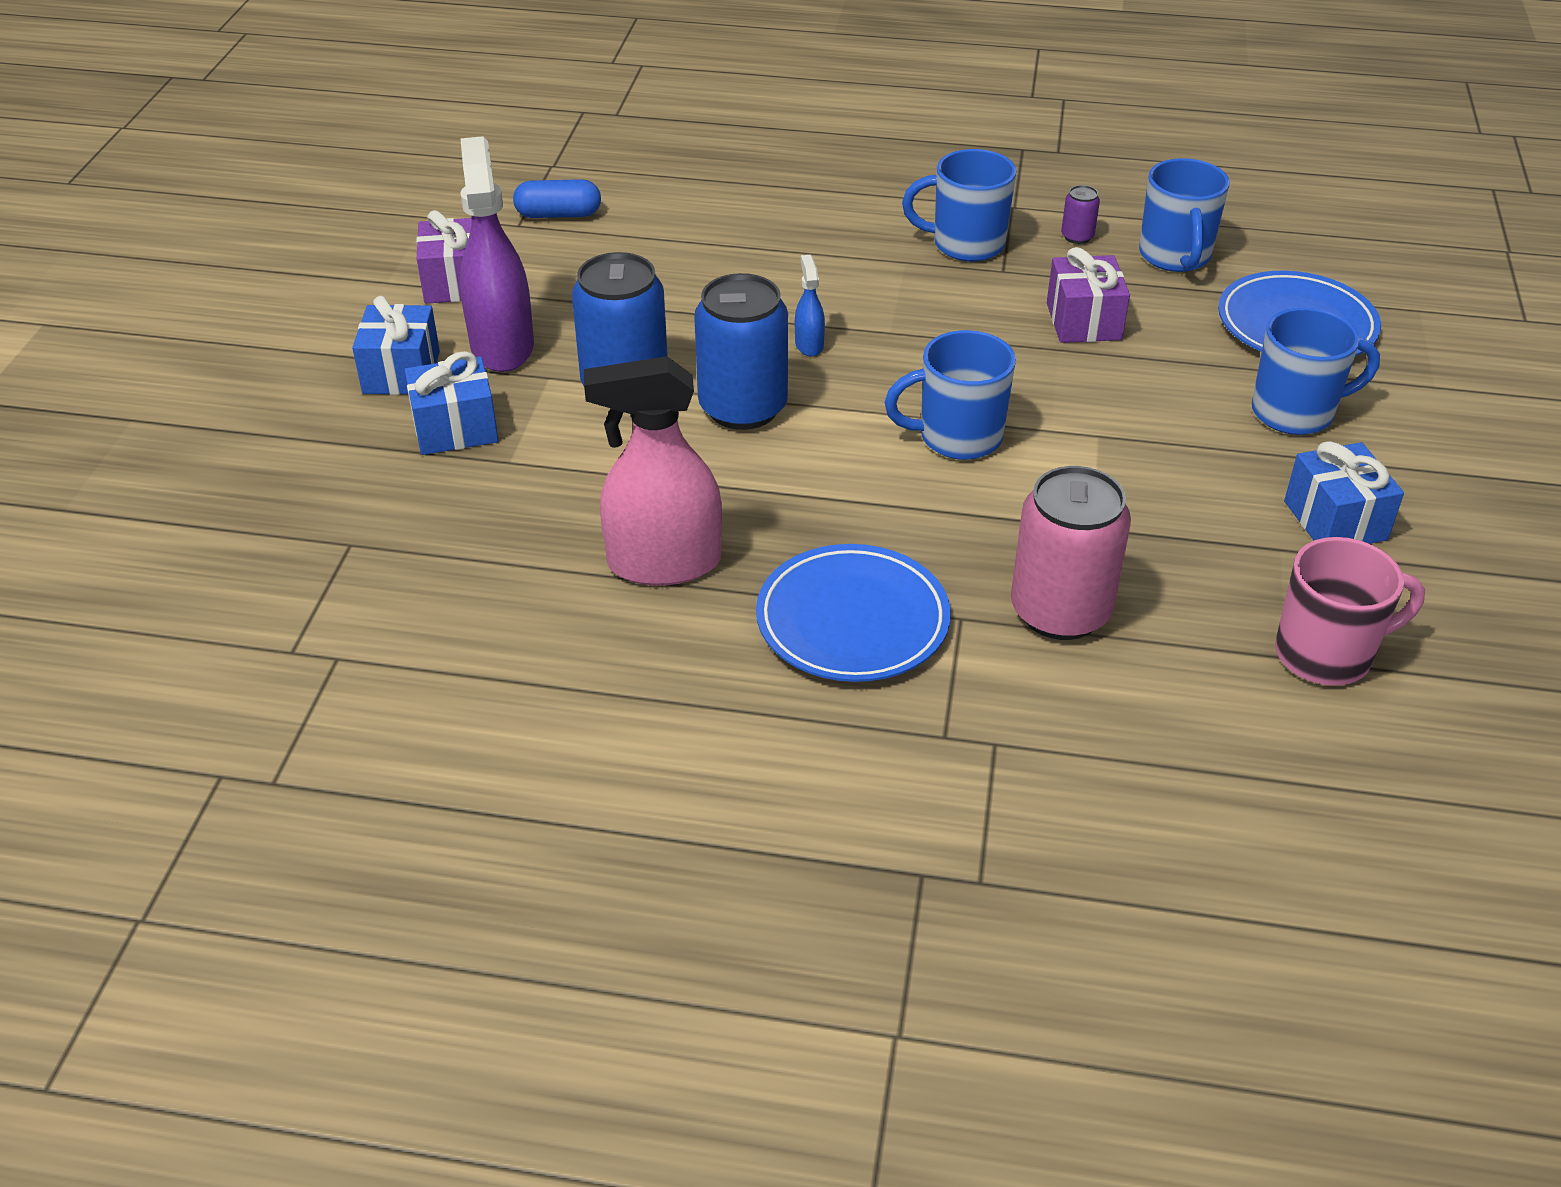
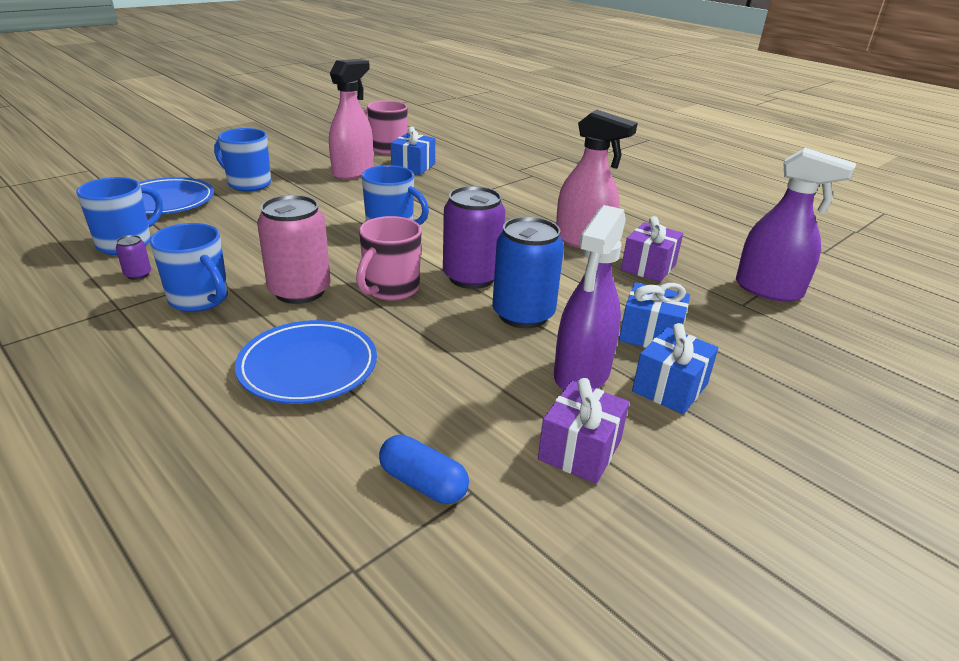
camera: 145 degrees left, 10 degrees down
(315, 597) = (768, 290): none -> purple spray bottle
(743, 408) = (471, 277): blue can -> purple can
(809, 345) = (390, 289): blue spray bottle -> pink mug
(852, 621) = (525, 202): blue plate -> blue plate (308, 367)
(1060, 611) = (448, 180): pink can -> pink can (299, 291)
(1084, 321) = (241, 240): purple gift -> purple gift (648, 267)
(1231, 534) = (353, 172): none -> pink spray bottle
(1335, 520) = (313, 163): blue gift -> blue gift (413, 167)

